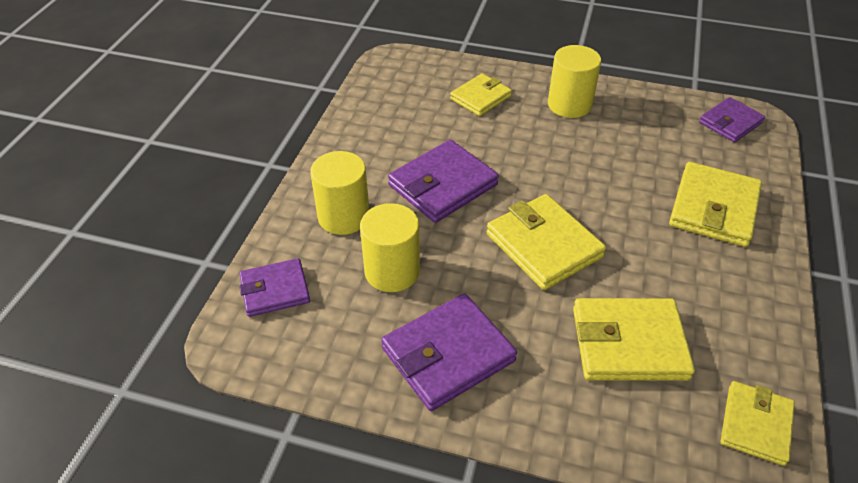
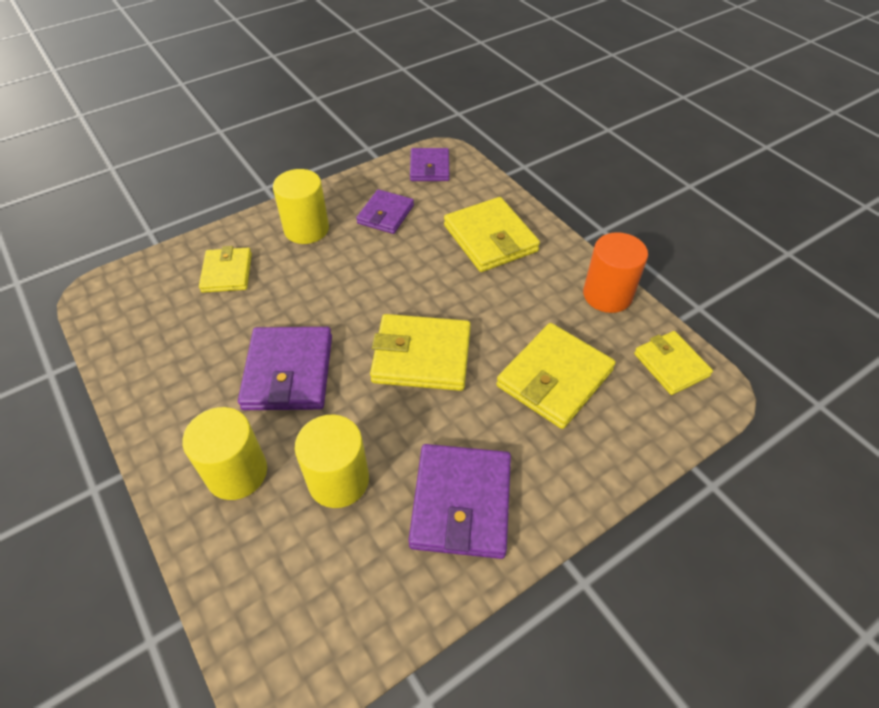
camera: 50 degrees left, 5 degrees up
(275, 290) = (259, 596): purple wallet -> purple wallet (385, 214)
(769, 327) = (607, 295): none -> orange cylinder

